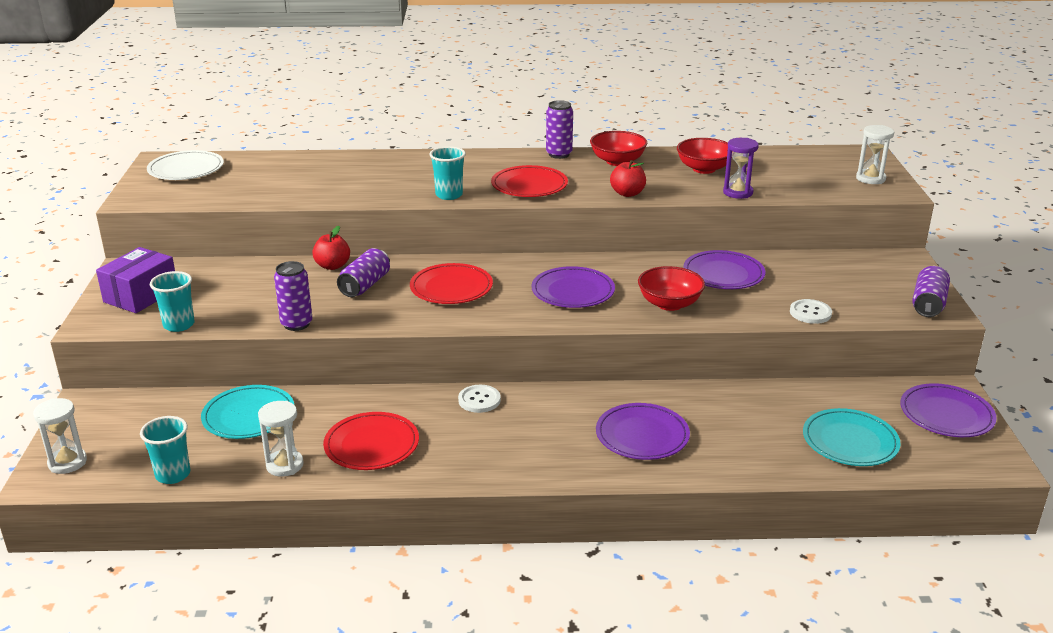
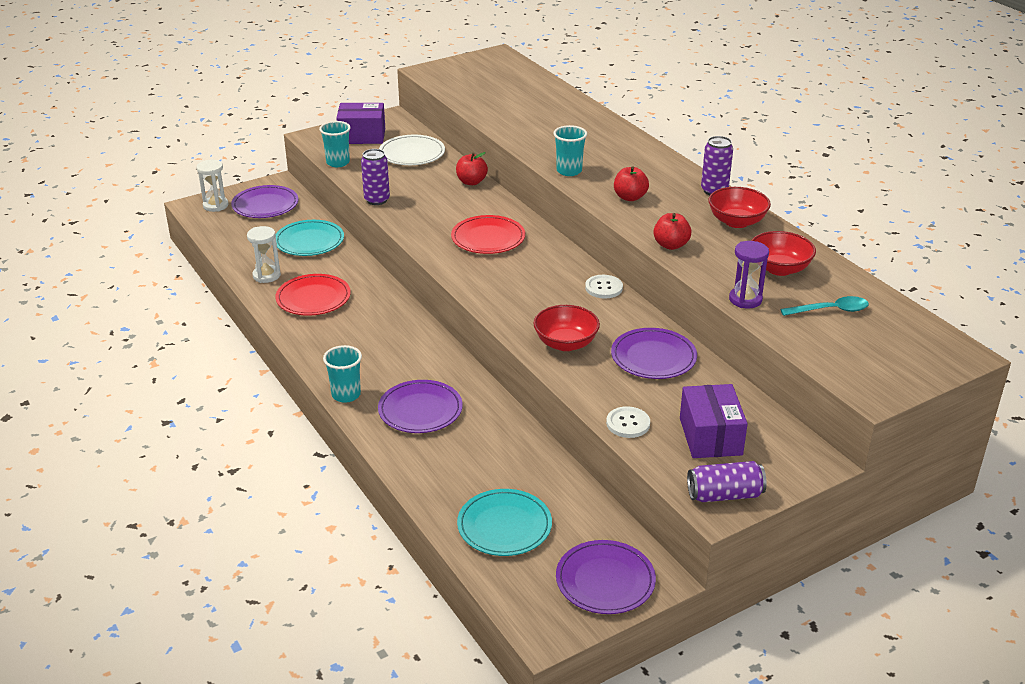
camera: 60 degrees right, 5 degrees up
(173, 474) = (228, 242): turquoise cup -> turquoise cup (346, 395)
(186, 169) = (493, 68): white plate -> white plate (412, 154)
(365, 285) = (456, 204): purple can -> none
(479, 400) = (405, 321): white button -> white button (604, 288)
(529, 185) = (630, 197): red plate -> red apple
(573, 291) = (538, 291): purple plate -> purple plate (265, 205)
(778, 171) = (831, 310): none -> turquoise spoon
(850, 286) = (710, 436): none -> purple box
(870, 178) = (887, 370): white hourglass -> none

